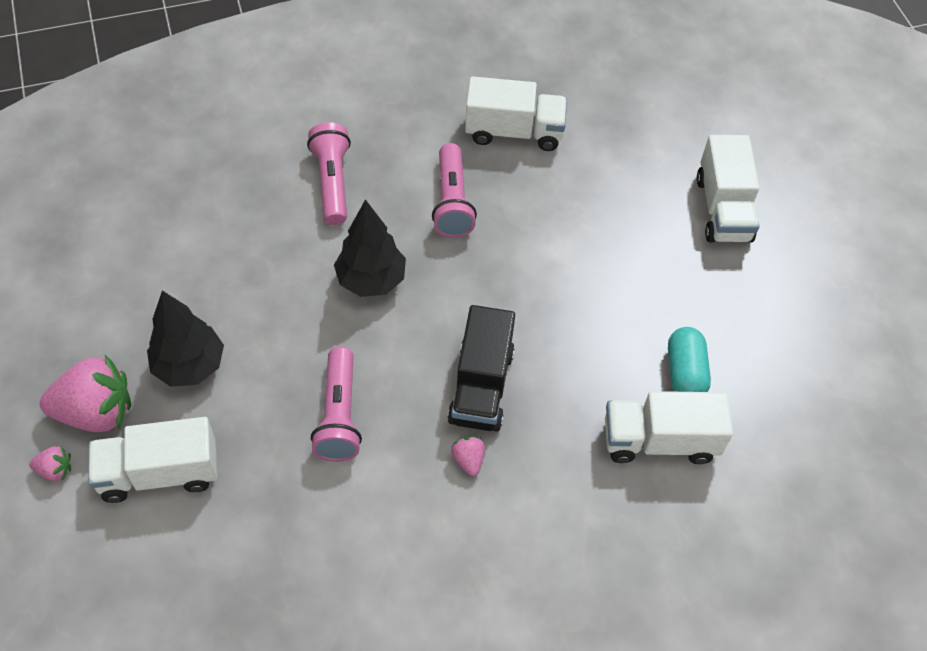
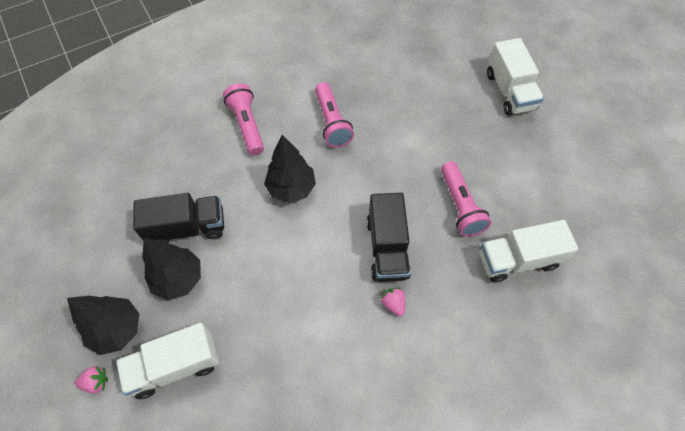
camera: 10 degrees left, 5 degrees up
(96, 412) = (117, 329): pink strawberry -> black tree
(217, 303) = (187, 228): none -> black truck
(339, 415) = (295, 291): pink flashlight -> pink flashlight (460, 206)
(514, 132) = (359, 67): white truck -> none
(685, 372) = (519, 208): turquoise capsule -> none

